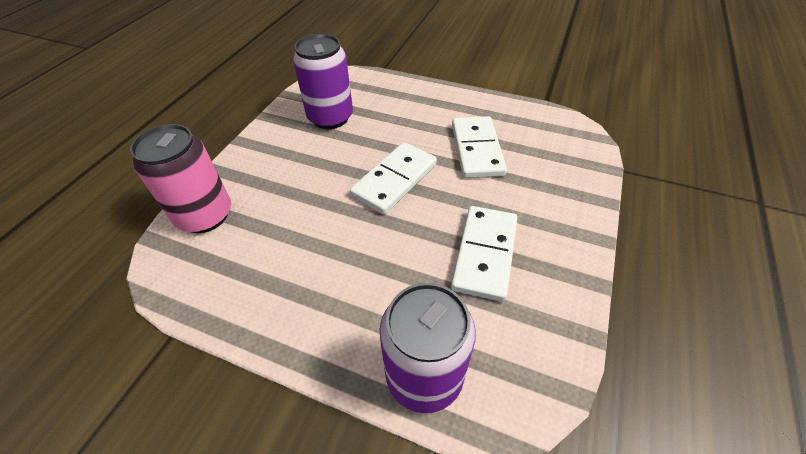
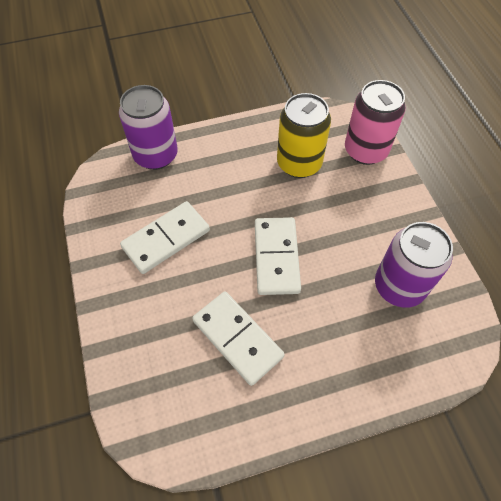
camera: 140 degrees right, 10 degrees up
(278, 245) = (299, 163): none -> yellow can
(484, 254) = (166, 239): white domino -> white domino turned 75 degrees clockwise

